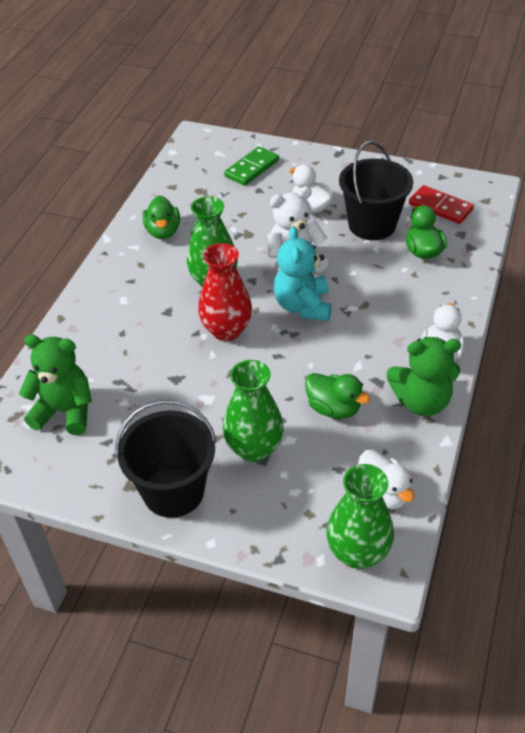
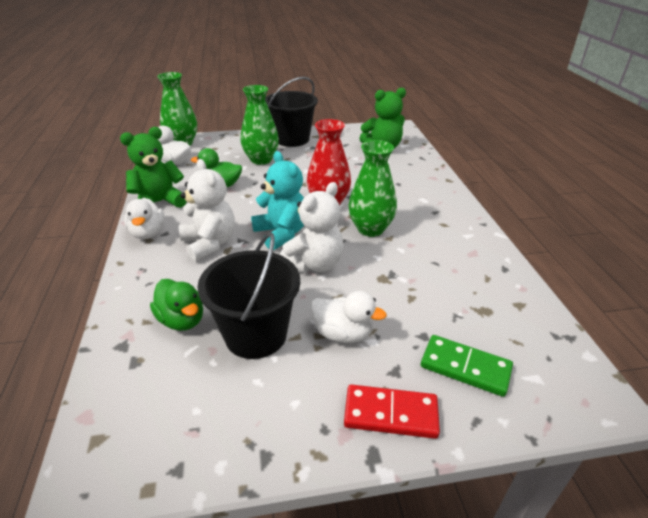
camera: 150 degrees right, 10 degrees down
(163, 231) = (462, 254): green duck -> none
(251, 168) = (465, 367): green domino -> green domino turned 75 degrees counterclockwise
(379, 318) = (209, 243): none -> white teddy bear
(440, 207) = (170, 397): red domino -> red domino (391, 413)

